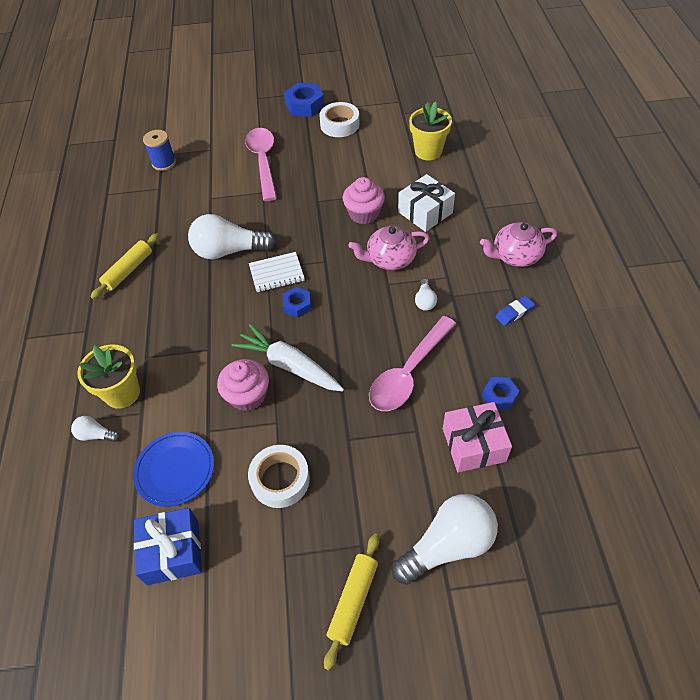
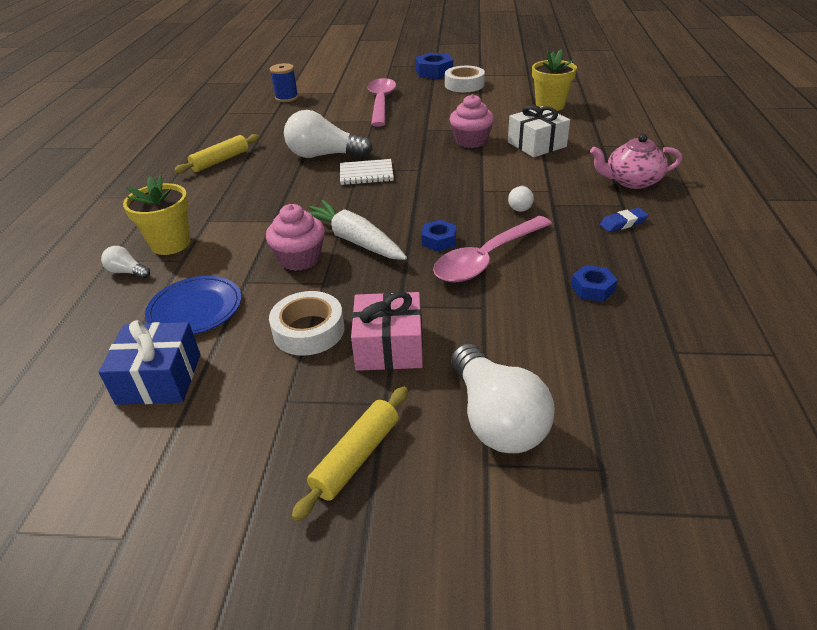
camera: 10 degrees right, 15 degrees down
(297, 305) = (379, 197): blue nut -> blue nut (439, 240)
(390, 259) = (489, 173): pink teapot -> none
(447, 545) = (496, 418): white light bulb -> white light bulb turned 90 degrees clockwise
(473, 444) = (551, 327): pink gift -> pink gift (389, 346)

